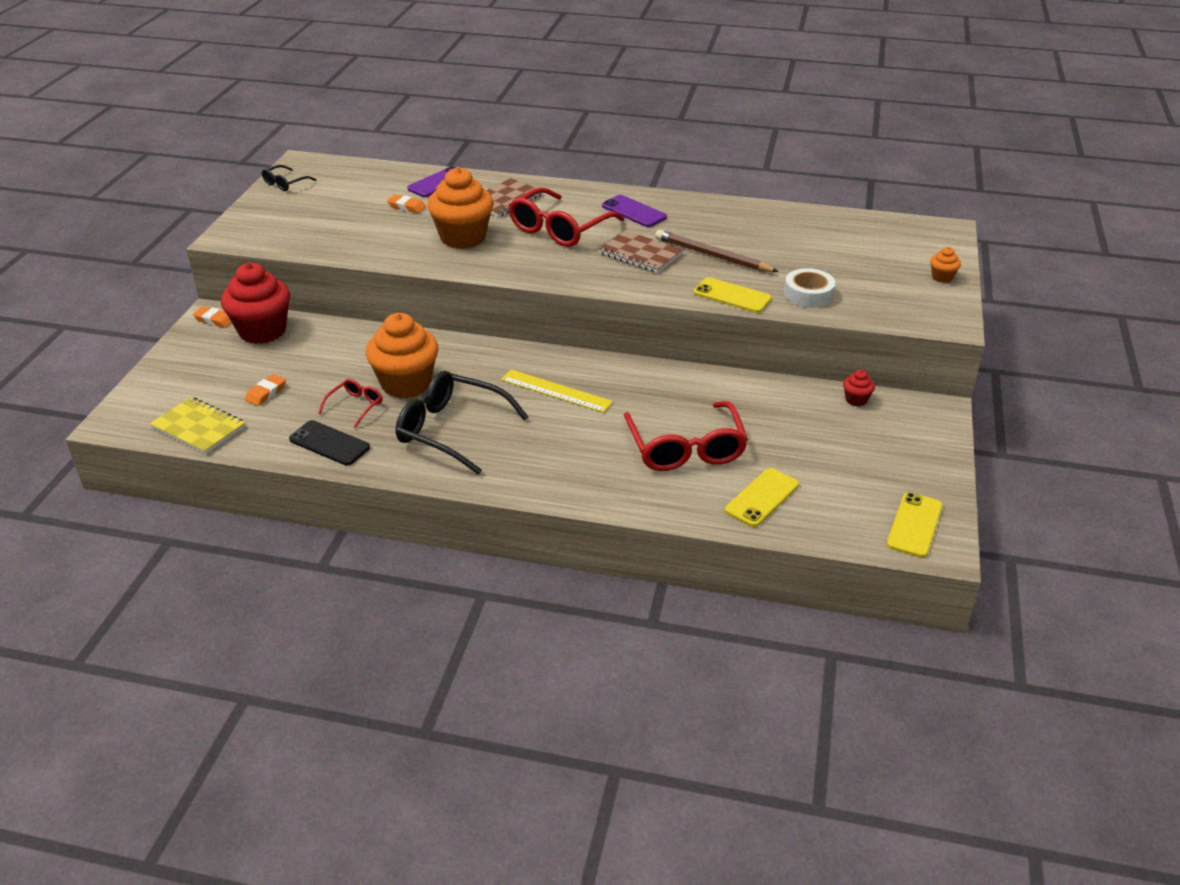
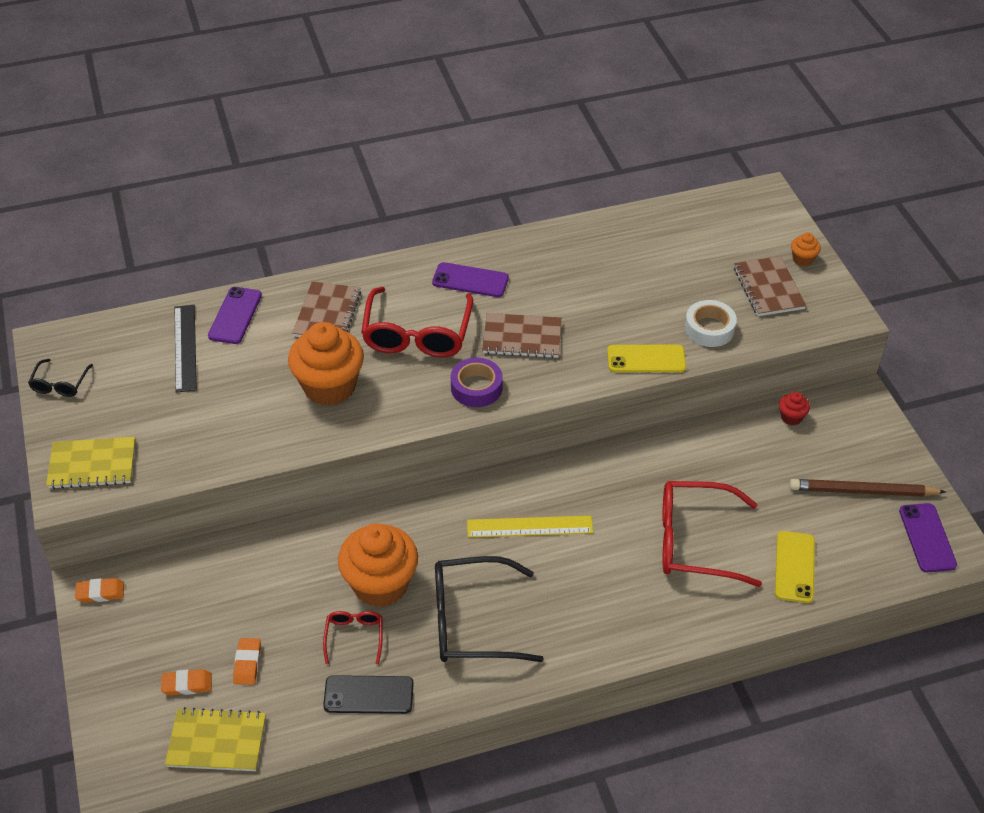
camera: 30 degrees left, 10 degrees up
(258, 228) = (92, 465): none -> yellow notebook
(262, 331) = (169, 584): red cupcake -> none
(386, 189) = (185, 347): none -> black ruler
(407, 207) = (231, 365): orange eraser -> orange eraser (187, 684)
(573, 271) = (476, 387): none -> purple tape
(686, 448) = (694, 542): red glasses -> red glasses turned 135 degrees clockwise
(712, 256) = (590, 312): brown pencil -> brown pencil (863, 491)
(890, 285) = (768, 288): none -> brown notebook
(914, 525) = (927, 538): yellow phone -> purple phone

